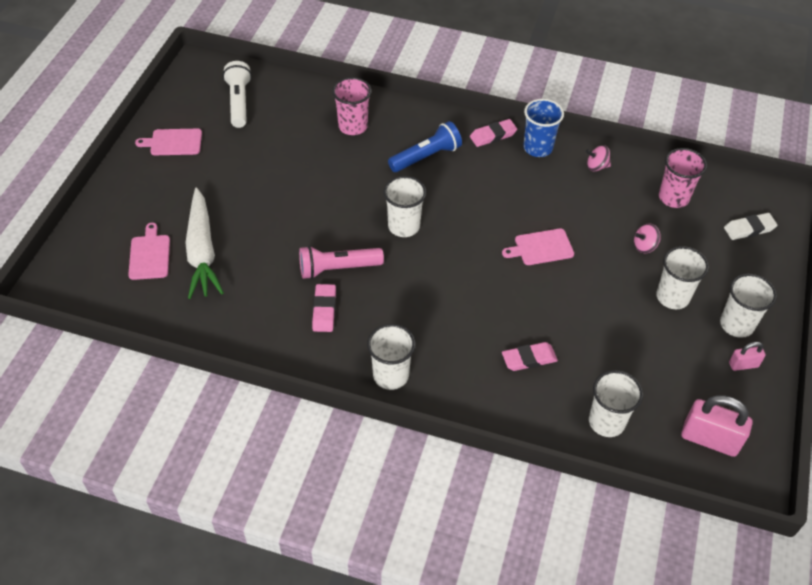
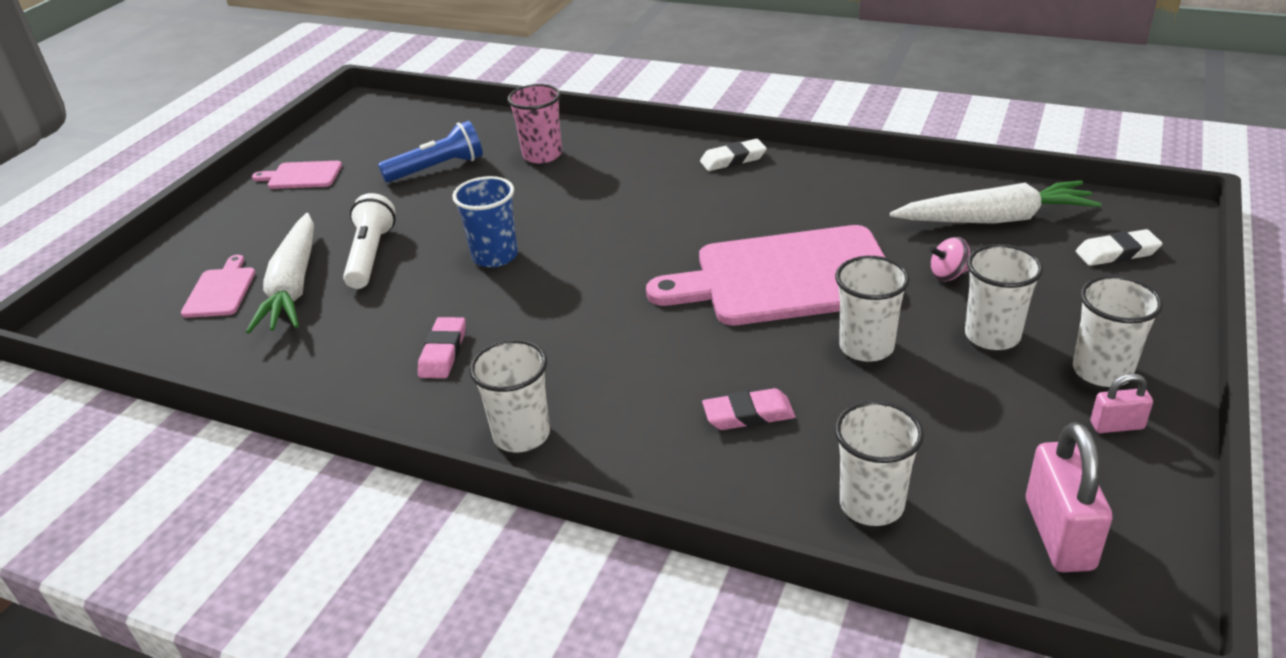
camera: 10 degrees right, 15 degrees down
(239, 102) = (400, 136): white flashlight -> white flashlight (371, 255)
(338, 268) = (478, 304): pink flashlight -> none
(404, 226) = (586, 256): white cup -> white cup (866, 347)
(426, 157) = (635, 183): blue flashlight -> blue flashlight (437, 168)
(493, 135) = (733, 159): pink eraser -> white eraser
(538, 148) = (795, 170): blue cup -> blue cup (495, 256)
(541, 247) = (786, 278): pink cutting board -> pink cutting board, size x2.28
(596, 166) = (879, 188): pink spinning top -> none
(673, 197) = (995, 219): pink cup -> white carrot
(709, 439) = (1059, 534): pink padlock -> pink padlock turned 60 degrees clockwise

